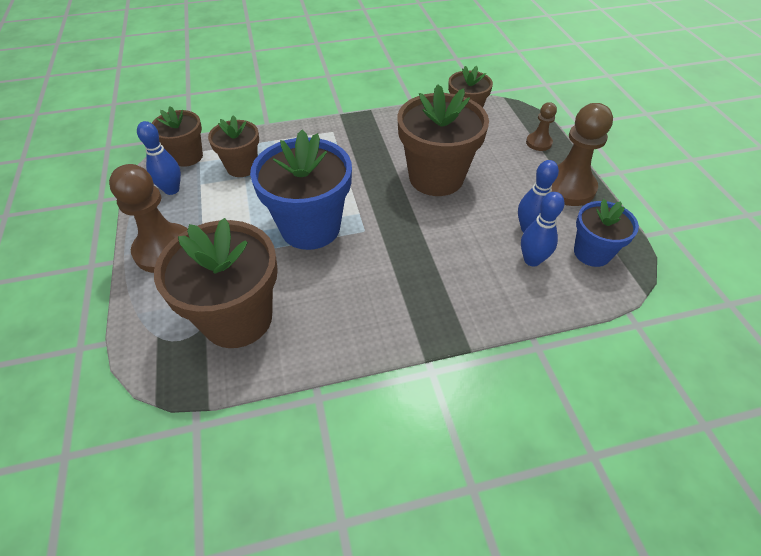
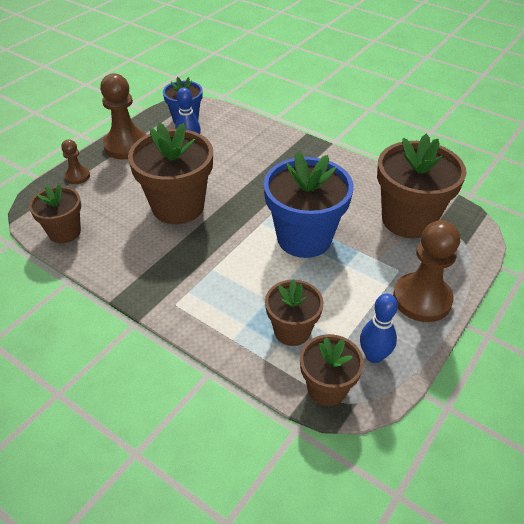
camera: 130 degrees left, 5 degrees down
(532, 260) = (217, 136): blue bowling pin -> none

